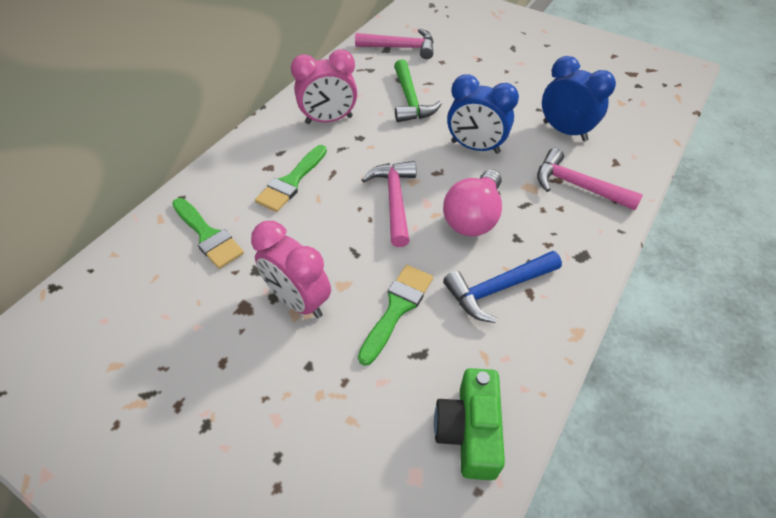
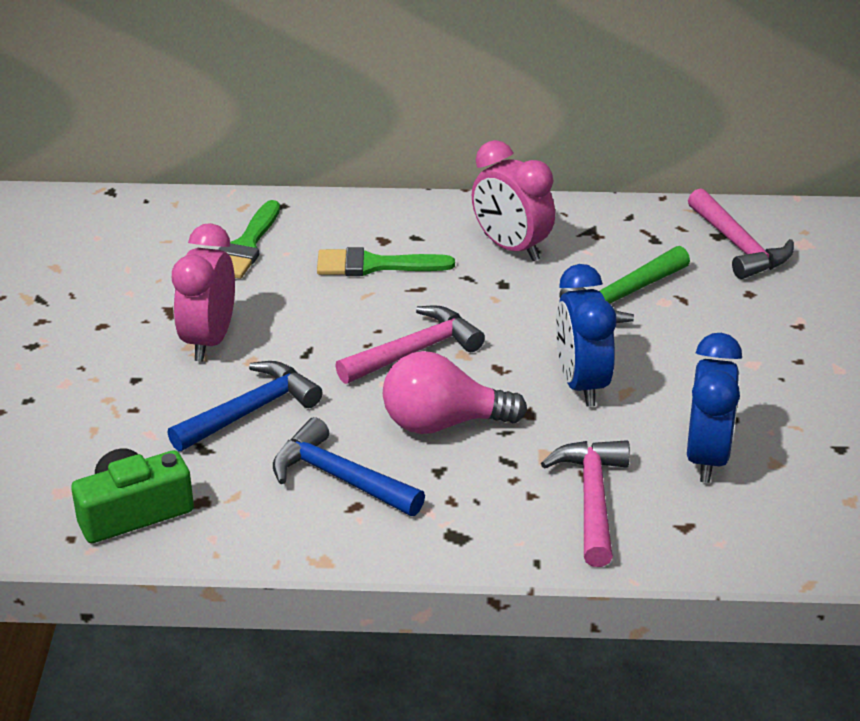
camera: 60 degrees right, 15 degrees down
(397, 308) = (250, 411): green brush -> blue hammer

